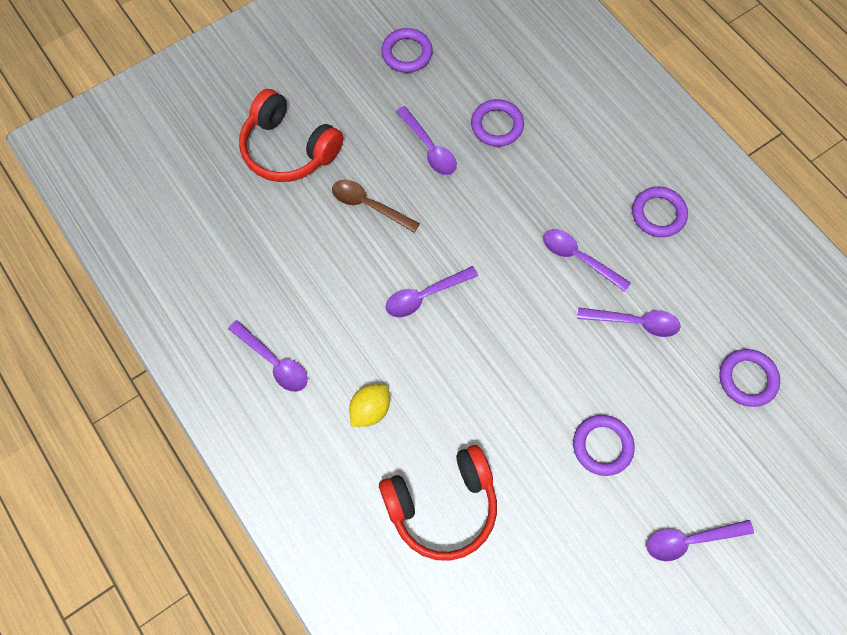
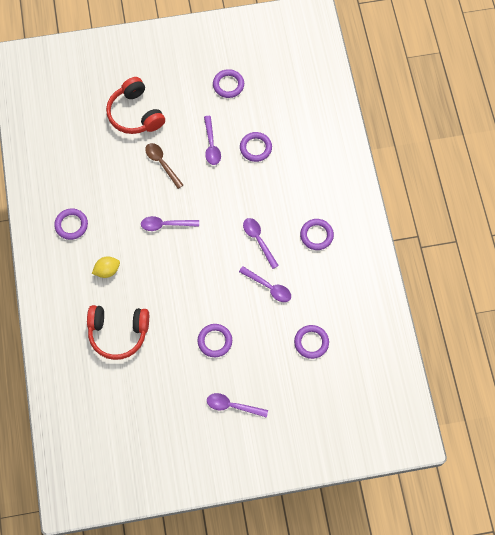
camera: 25 degrees right, 0 degrees up
(274, 362) = (71, 225): purple spoon -> purple ring

